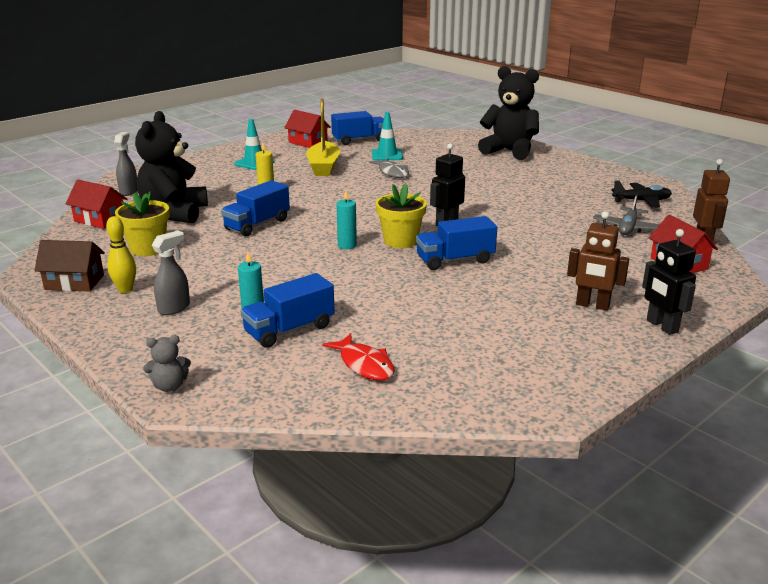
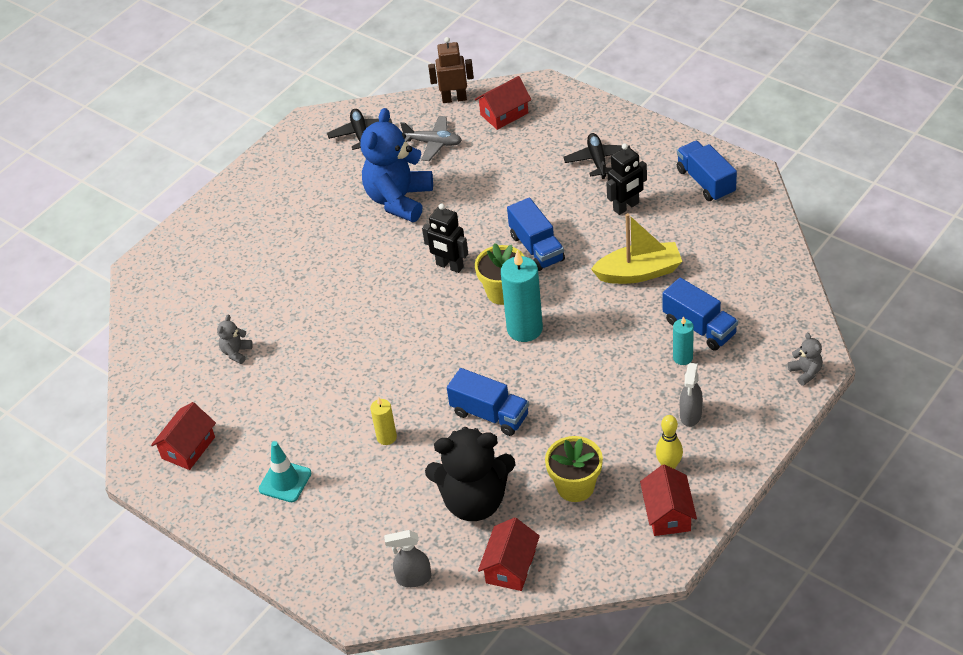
camera: 95 degrees left, 20 degrees up
(74, 282) = (668, 514): brown house -> red house
(174, 308) = (690, 415): grey spray bottle -> grey spray bottle turned 105 degrees counterclockwise
(323, 167) = (291, 405): yellow boat -> yellow boat (639, 272)
(347, 245) = (524, 329): turquoise candle -> turquoise candle, size x1.86
(359, 140) = (175, 393): blue truck -> blue truck (705, 182)
(364, 365) = (733, 272): red fish -> none
(387, 155) = (236, 352): turquoise traffic cone -> grey teddy bear
(392, 173) = (303, 335): grey fish -> none
(509, 151) = (209, 242): black teddy bear -> none
(544, 210) = (399, 200): none -> blue teddy bear
(592, 305) = (597, 160): brown robot -> black plane
(661, 326) = (619, 125): black robot -> black robot (626, 207)

